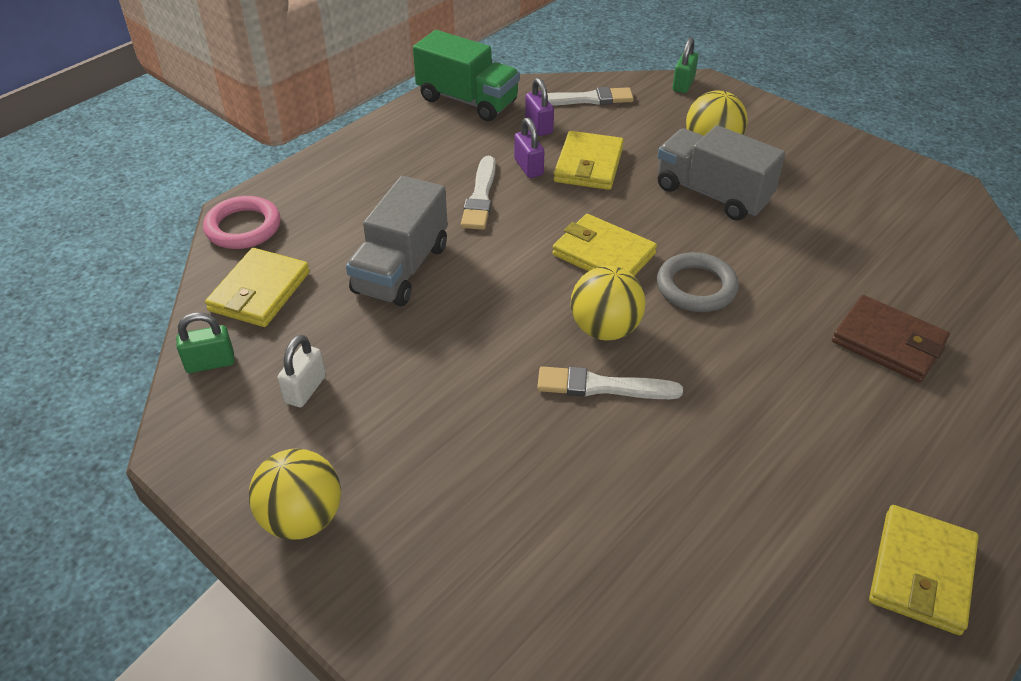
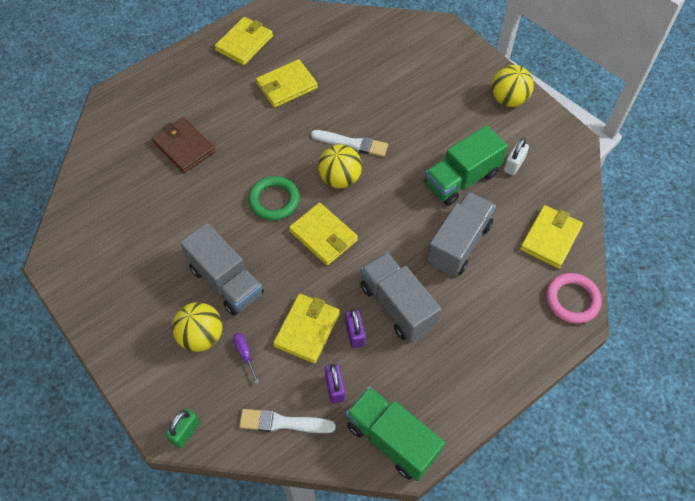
camera: 170 degrees left, 15 degrees up
(210, 363) = (570, 189): green padlock -> none
(399, 355) = (461, 179): none -> green truck
(480, 197) = (397, 305): white brush -> grey truck
(652, 139) = (245, 354): none -> purple screwdriver
(696, 287) = (274, 200): grey ring -> green ring
(773, 481) = (286, 86): none -> yellow wallet

